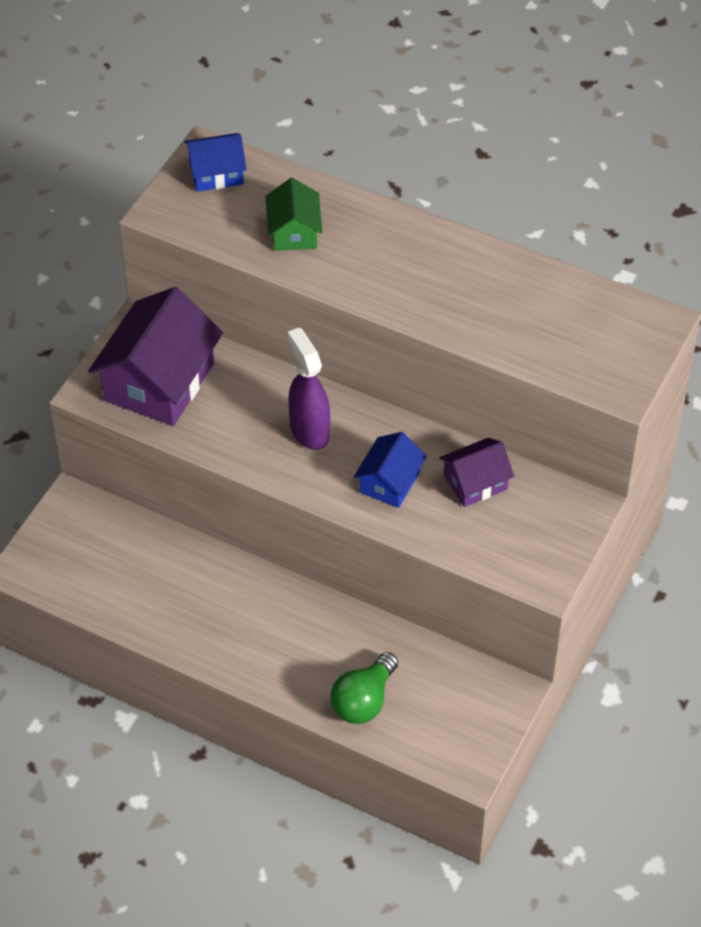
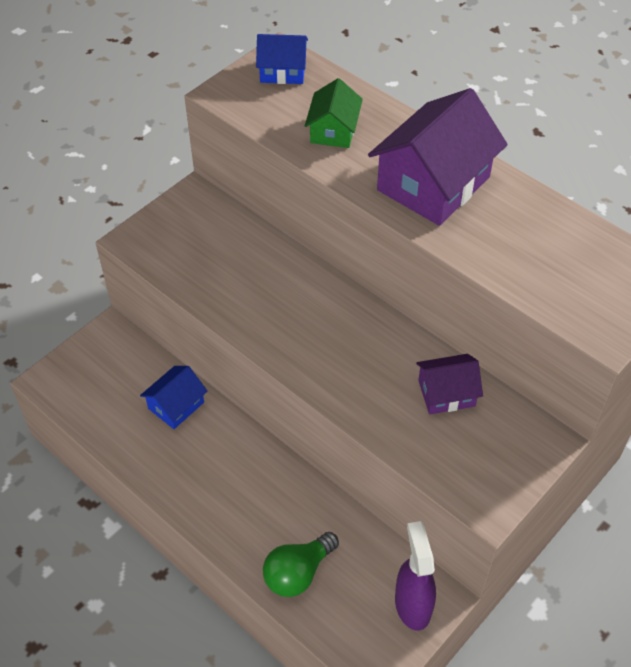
camera: 15 degrees right, 0 degrees up
(159, 382) = (193, 243): purple house -> purple house (433, 183)
(309, 430) = (308, 312): purple spray bottle -> purple spray bottle (412, 604)
(389, 482) = (366, 375): blue house -> blue house (176, 405)

